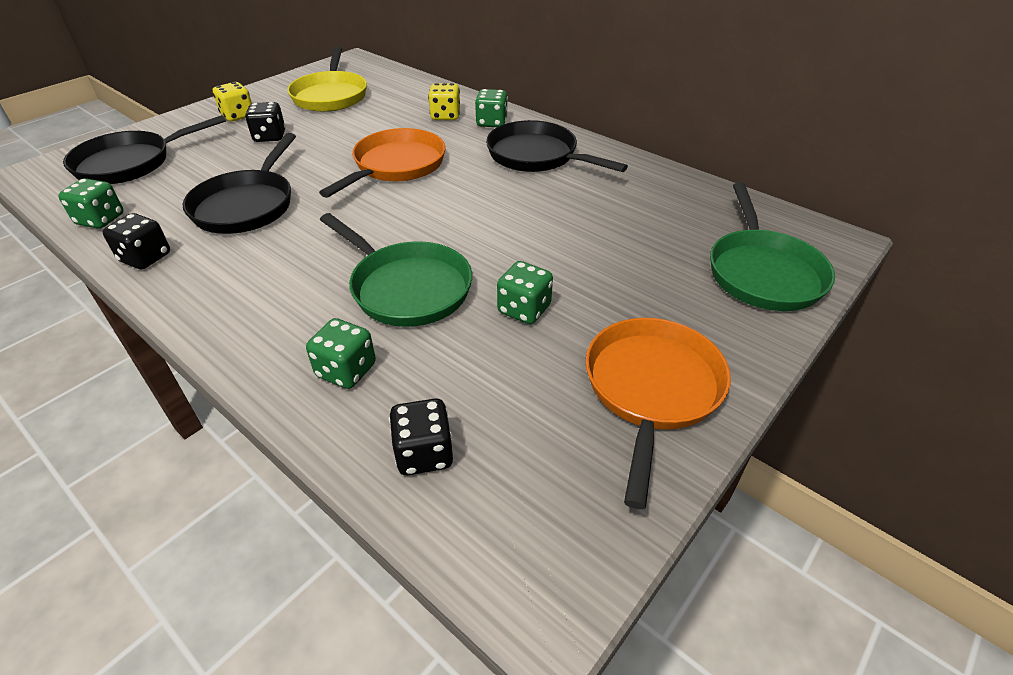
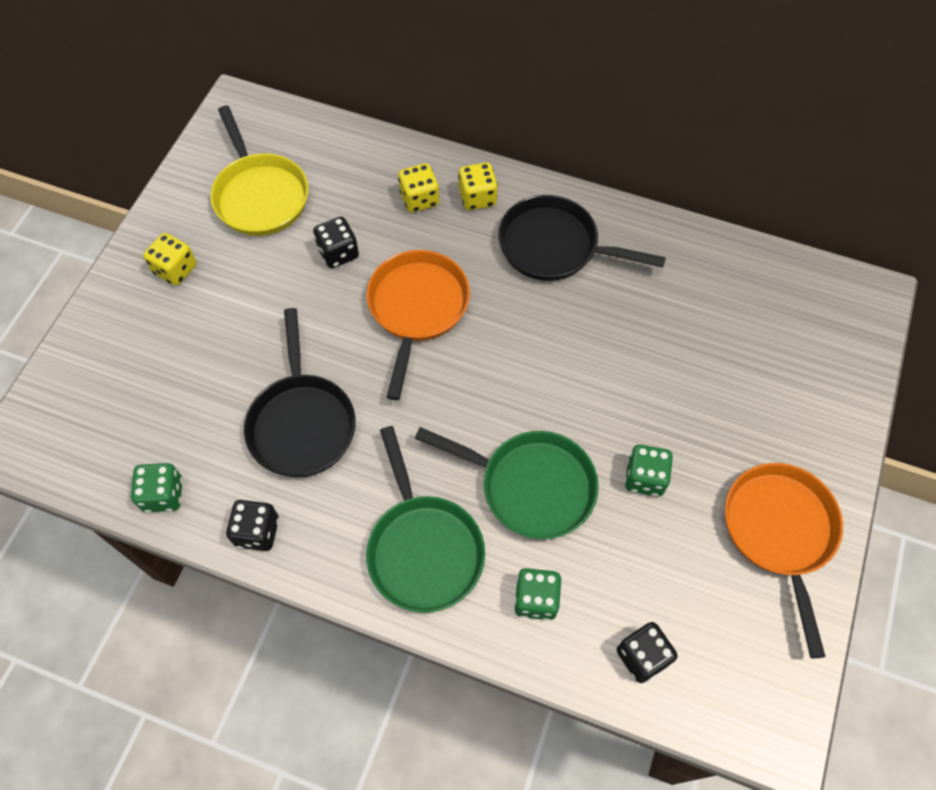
camera: 20 degrees left, 20 degrees up
(130, 163) = (117, 395): black pan -> none
(270, 137) = (243, 298): black dice -> black dice (338, 253)
(491, 122) = (477, 197): green dice -> yellow dice
(762, 272) = (823, 362): green pan -> green pan (423, 549)

